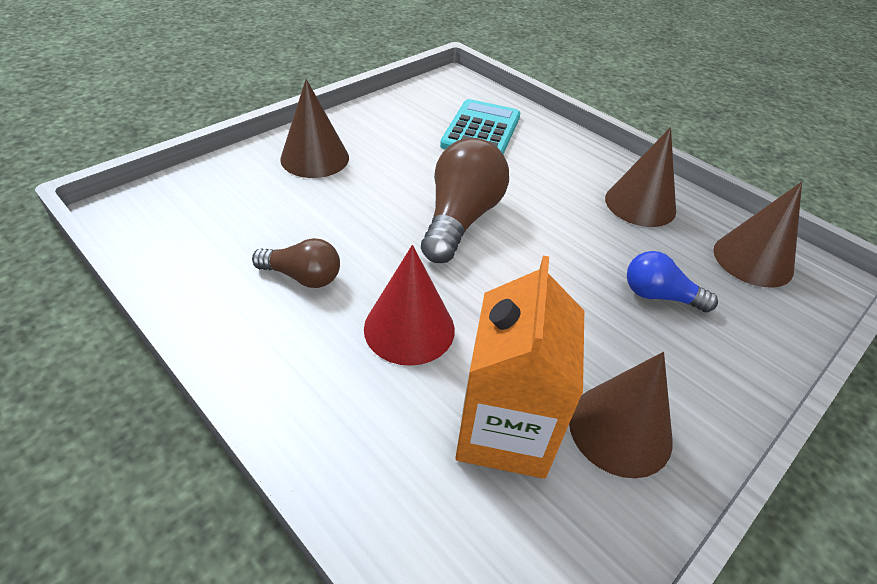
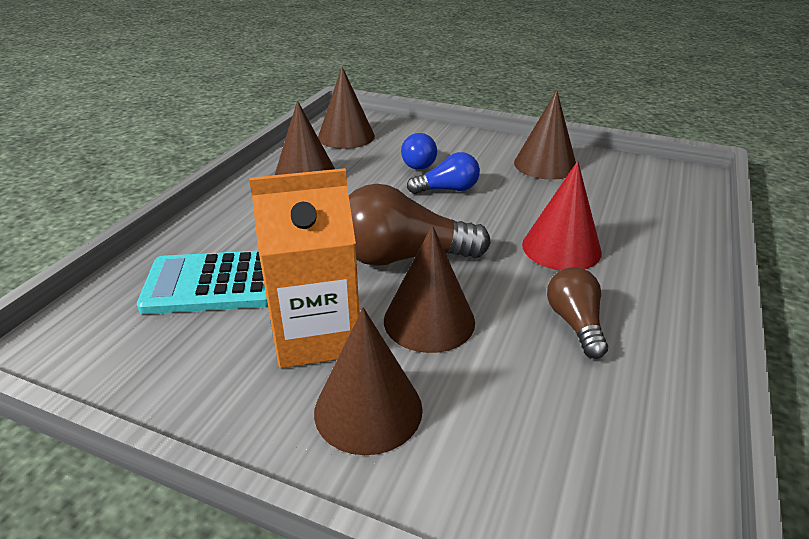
camera: 110 degrees left, 10 degrees down
(370, 205) = (429, 320): none -> brown cone
(505, 430) = (592, 196): orange carton -> orange carton (316, 335)
(577, 294) = (447, 189): none -> blue light bulb

